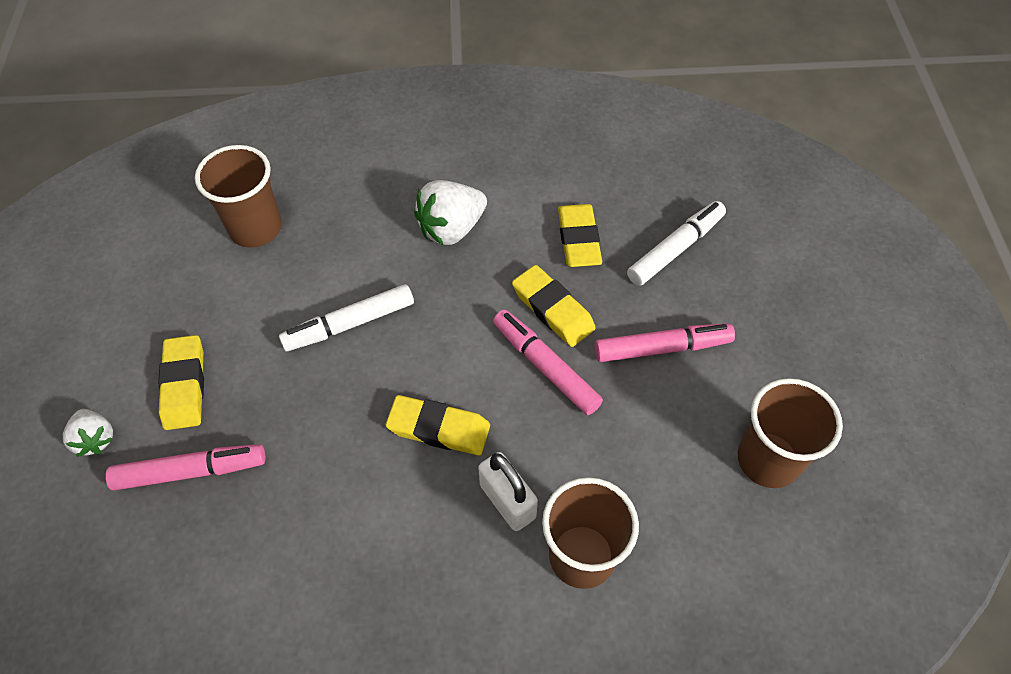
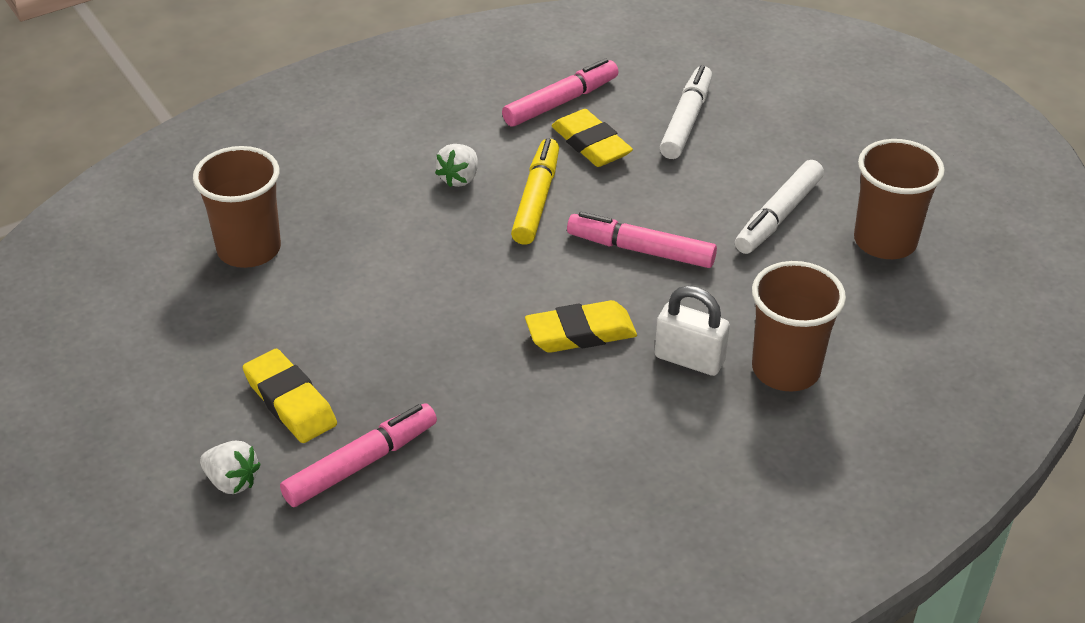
camera: 30 degrees left, 15 degrees down
(349, 324) = (421, 289): white marker -> white marker (778, 216)
(451, 229) = (459, 178): white strawberry -> white strawberry, size x0.60
(497, 276) = (536, 199): none -> yellow marker
(553, 309) = (611, 205): yellow eraser -> none
(662, 348) = (734, 197): pink marker -> pink marker (561, 102)

